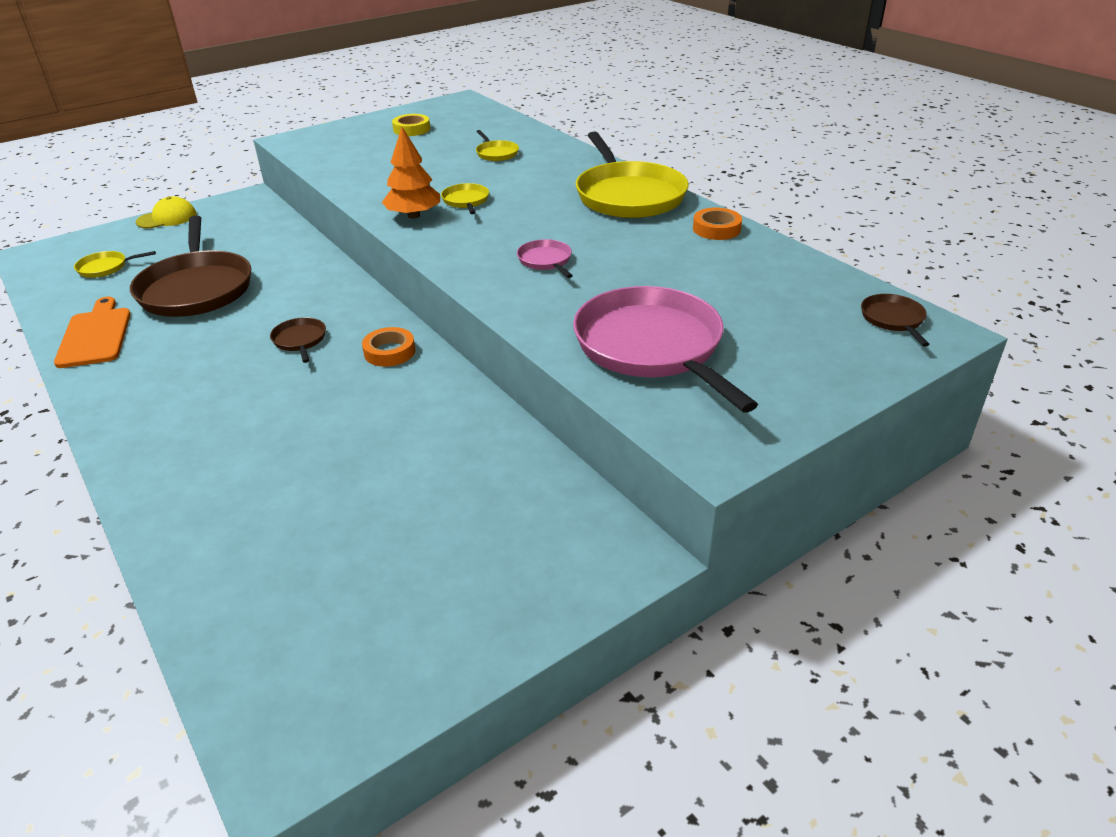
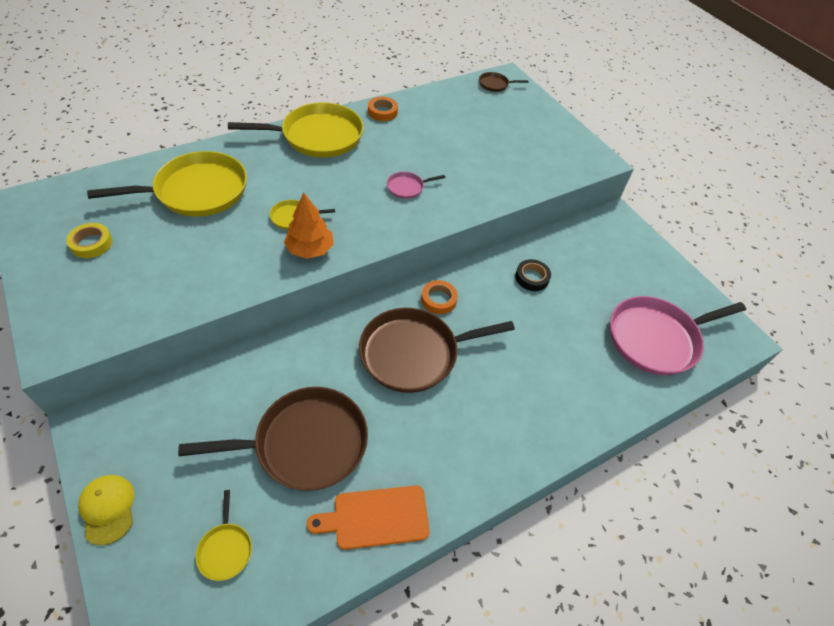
camera: 90 degrees left, 15 degrees up
(300, 340) = (414, 353): brown pan -> brown pan, size x2.30
(440, 436) = (532, 278): none -> black tape
(496, 153) = (196, 191): yellow pan -> yellow pan, size x2.30
(652, 347) = (514, 162): pink pan -> pink pan (656, 338)

